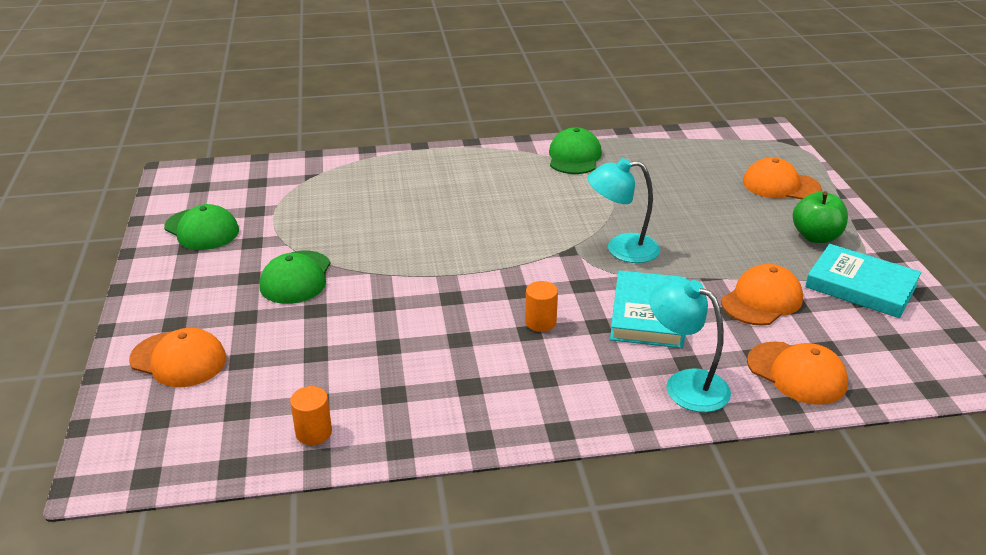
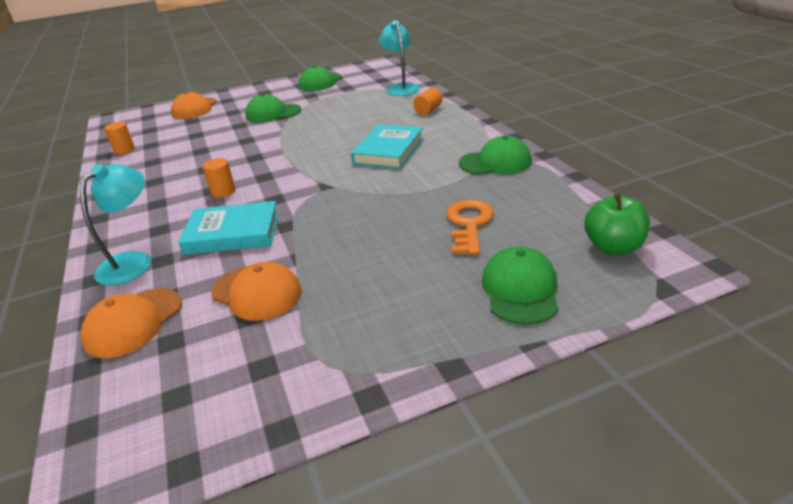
camera: 80 degrees right, 0 degrees up
(408, 168) = (428, 110): none -> orange cylinder
(621, 249) = (334, 207): turquoise lamp -> turquoise lamp (401, 88)
(683, 188) = (469, 224): none -> orange key
(780, 185) = (520, 289): orange cap -> green cap
(816, 237) = (399, 325): green apple -> green apple (613, 247)
(861, 286) = (291, 367): turquoise book -> turquoise book (388, 151)

